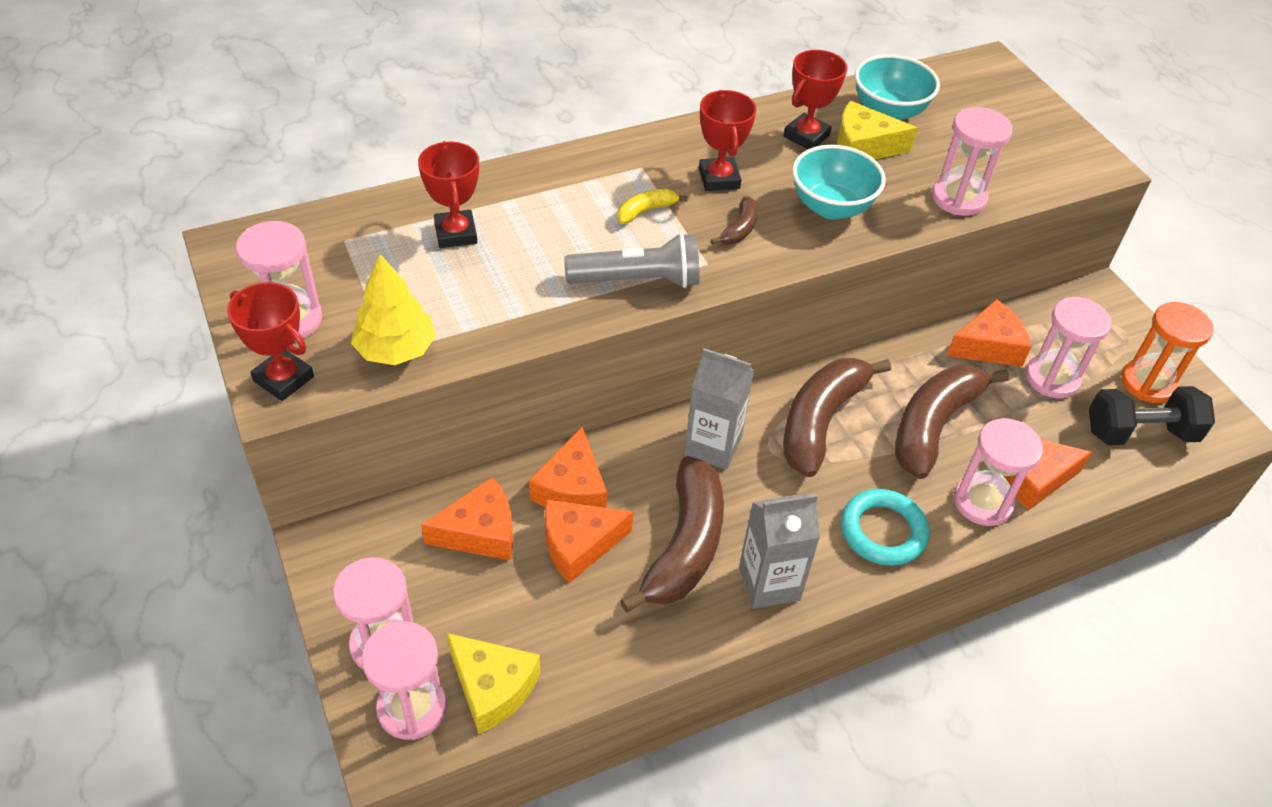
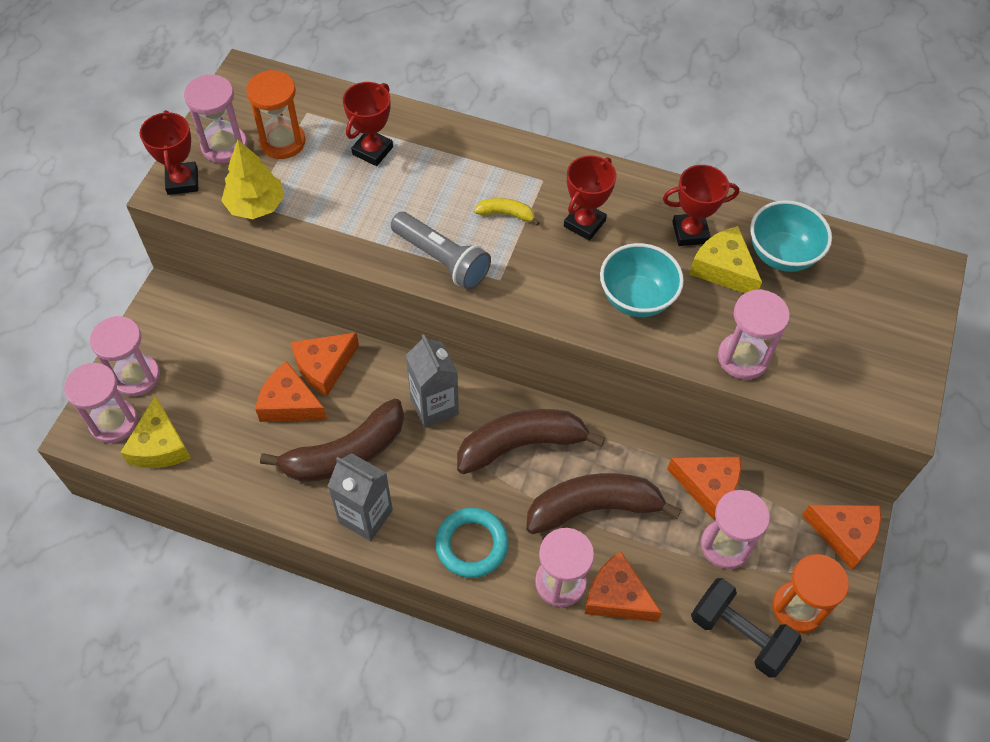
camera: 45 degrees right, 10 degrees up
(351, 279) = (282, 142): none -> orange hourglass
(480, 532) = (248, 353): orange cheese -> orange cheese (844, 534)
(739, 229) = (551, 270): brown banana -> none

